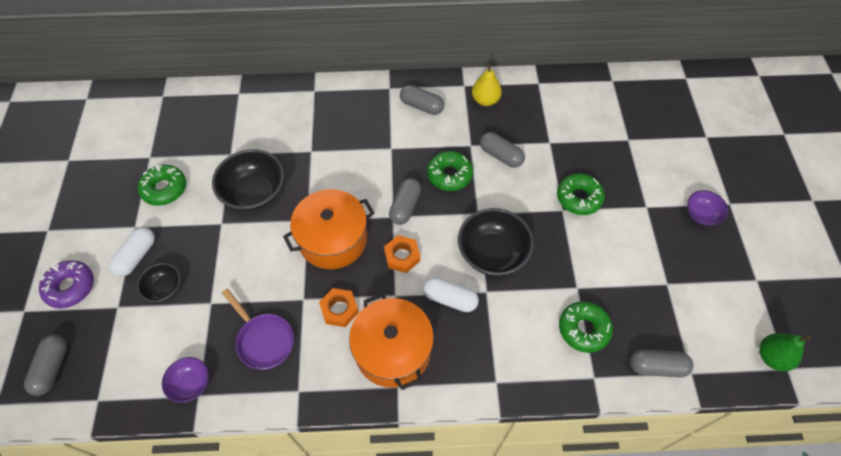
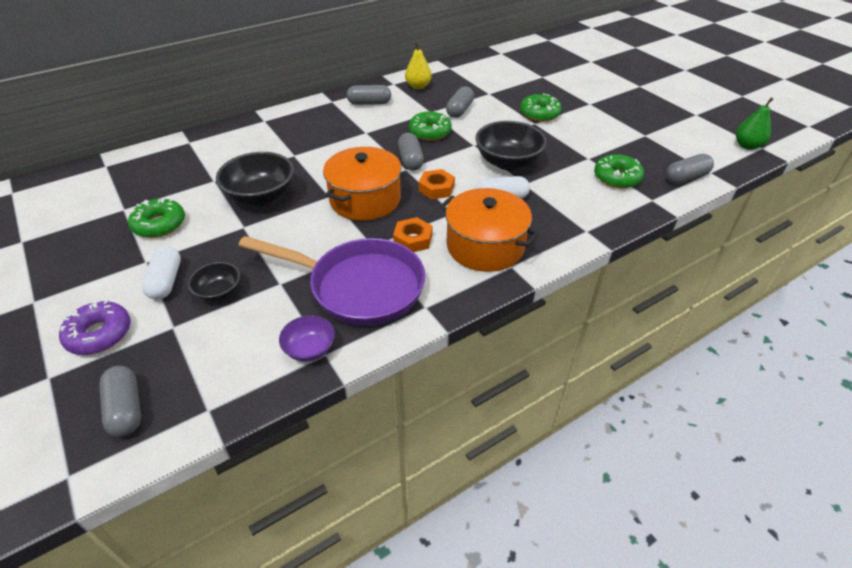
camera: 30 degrees left, 15 degrees down
(263, 340) = (359, 287): purple pan -> purple pan, size x1.76
(501, 156) = (459, 110): grey capsule -> grey capsule turned 75 degrees counterclockwise
(701, 214) = (628, 96): purple bowl -> none

